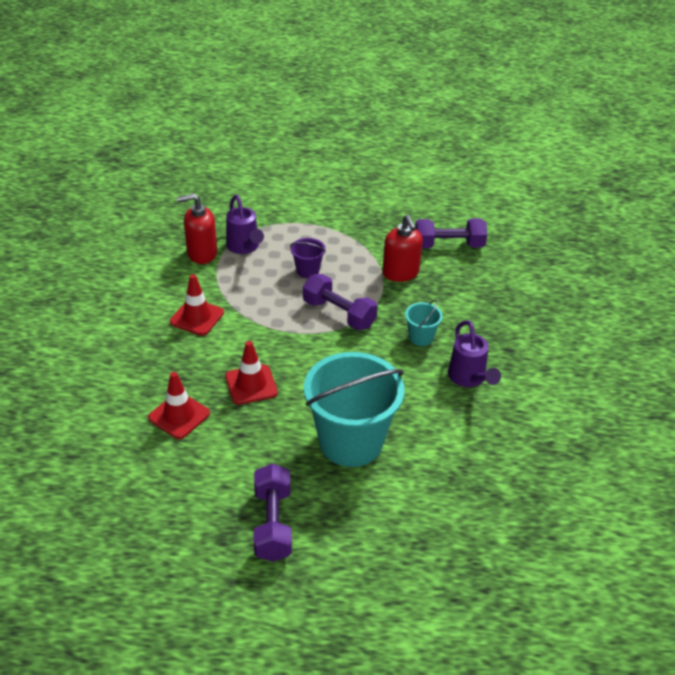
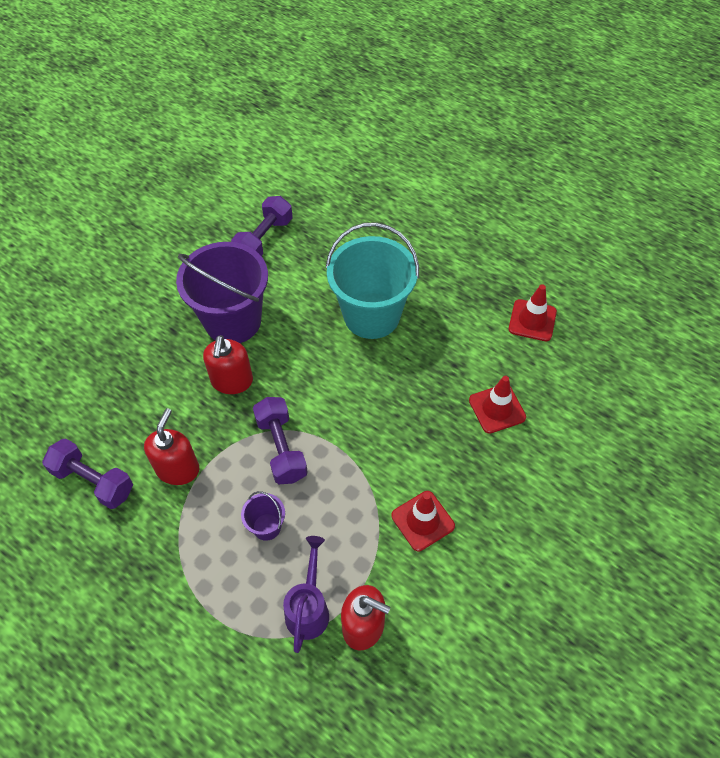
camera: 145 degrees left, 15 degrees up
(251, 384) = (417, 409): red traffic cone -> red traffic cone (532, 320)
(273, 524) = (471, 284): purple dumbbell -> purple dumbbell (264, 239)
(421, 337) = (232, 381): turquoise bucket -> red soap dispenser
(469, 379) = (233, 321): purple watering can -> purple bucket

